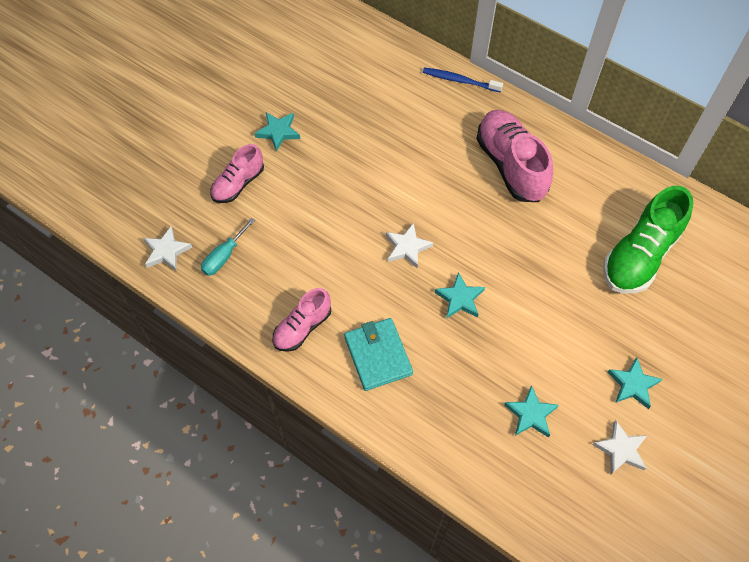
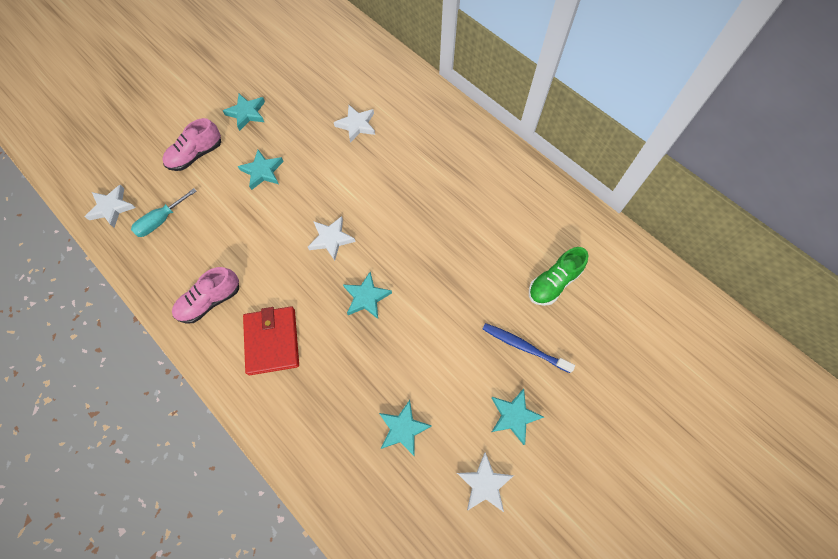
camera: 10 degrees right, 5 degrees up
(315, 190) = (262, 171): none -> turquoise star
(378, 355) = (272, 341): turquoise wallet -> red wallet
(399, 128) = (356, 125): none -> white star
(460, 80) = (425, 90): blue toothbrush -> blue toothbrush (524, 347)
(511, 165) = (451, 175): pink shoe -> none
(640, 255) = (553, 283): green shoe -> green shoe, size x0.59

